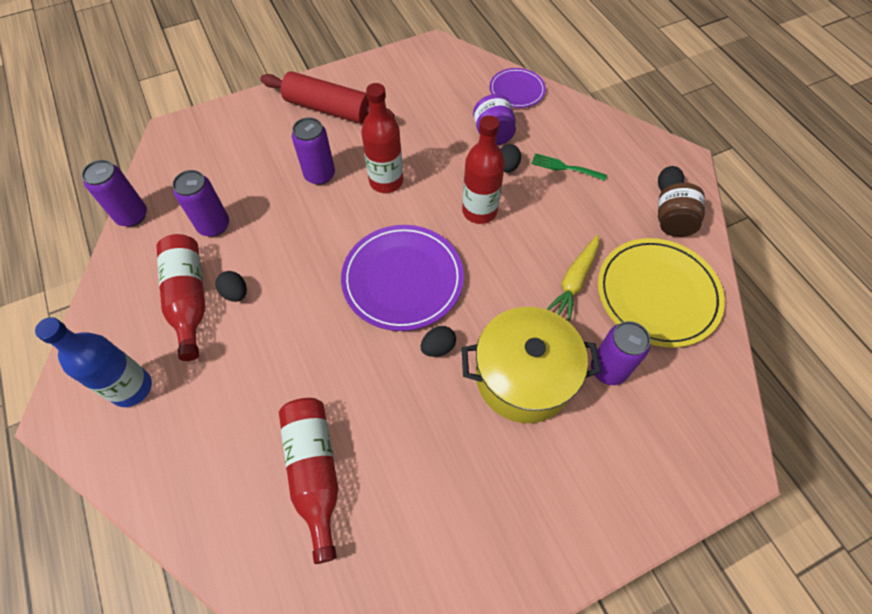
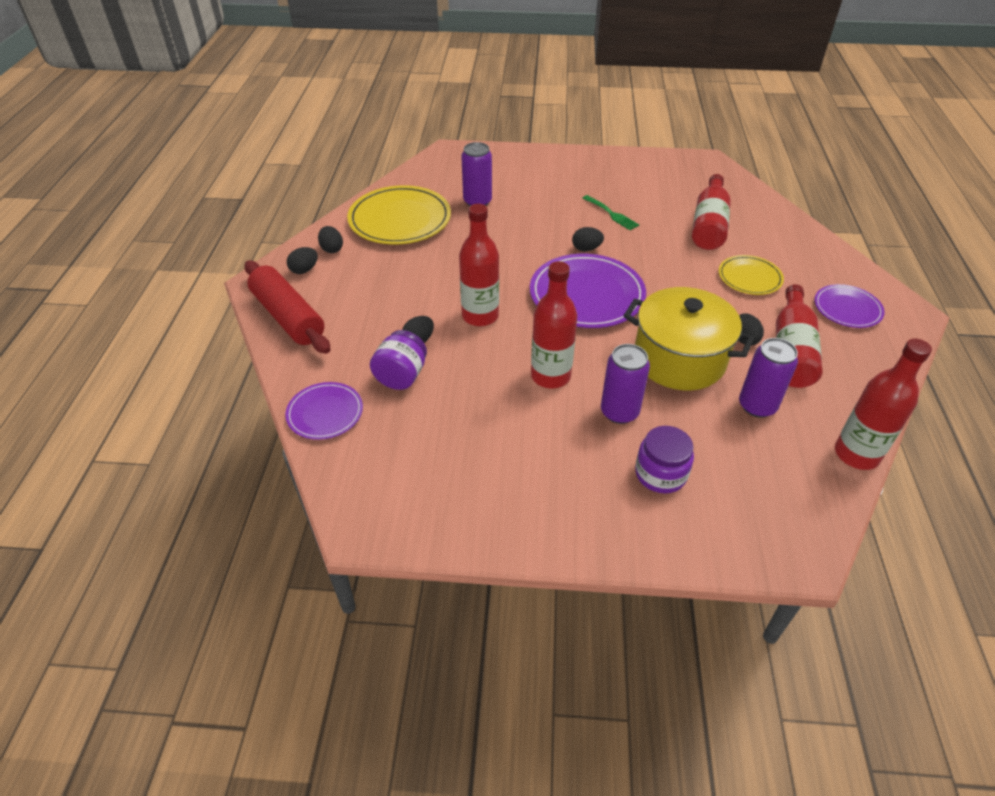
camera: 150 degrees left, 15 degrees down
(132, 216) = (856, 454): purple can -> red bottle
(132, 388) = (847, 309): blue bottle -> purple plate
(245, 388) = (749, 278): none -> yellow plate
(273, 143) = (660, 474): none -> purple jar
(328, 108) = (568, 493): red rolling pin -> red rolling pin (288, 317)
(523, 377) = (537, 216): yellow pot -> yellow pot (679, 359)
(565, 167) = (367, 318): green fork -> green fork (611, 214)
(574, 281) = (450, 246): yellow carrot -> none
(673, 222) = (332, 249): brown jar -> black egg

